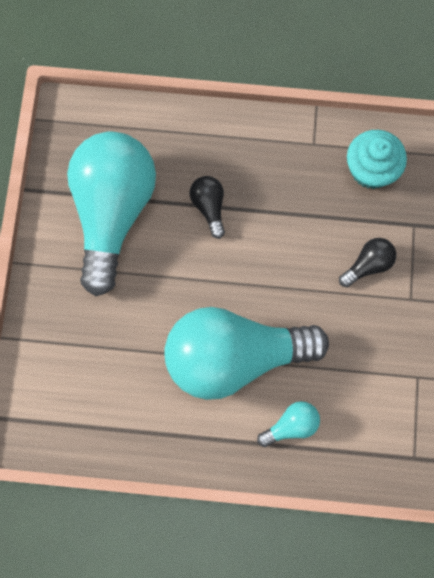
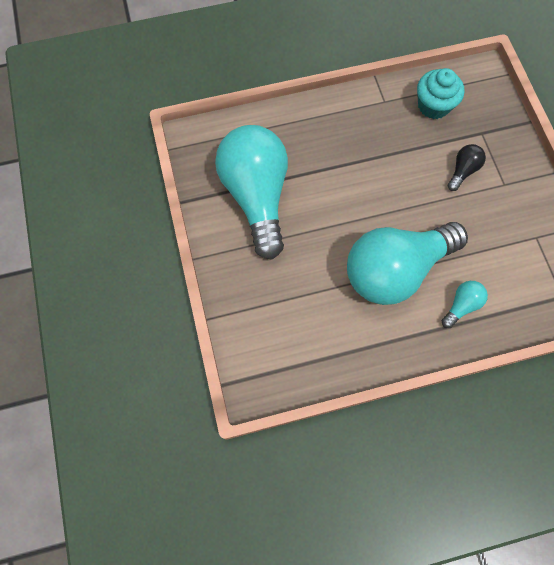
camera: 20 degrees left, 5 degrees down
(209, 207) = (328, 169): black light bulb -> none

